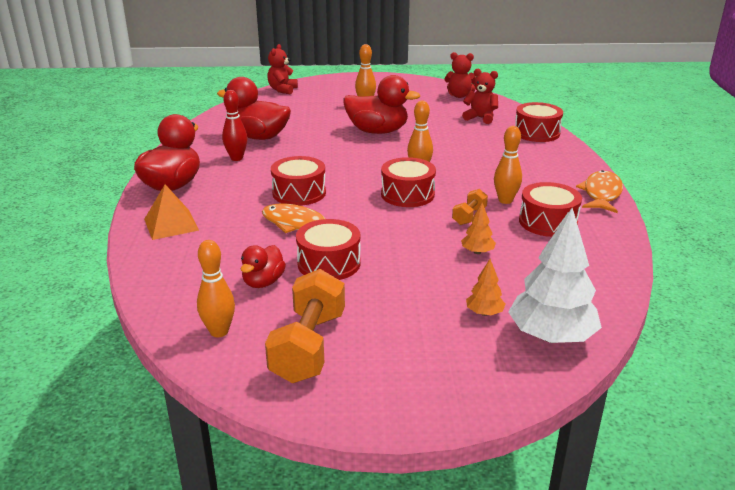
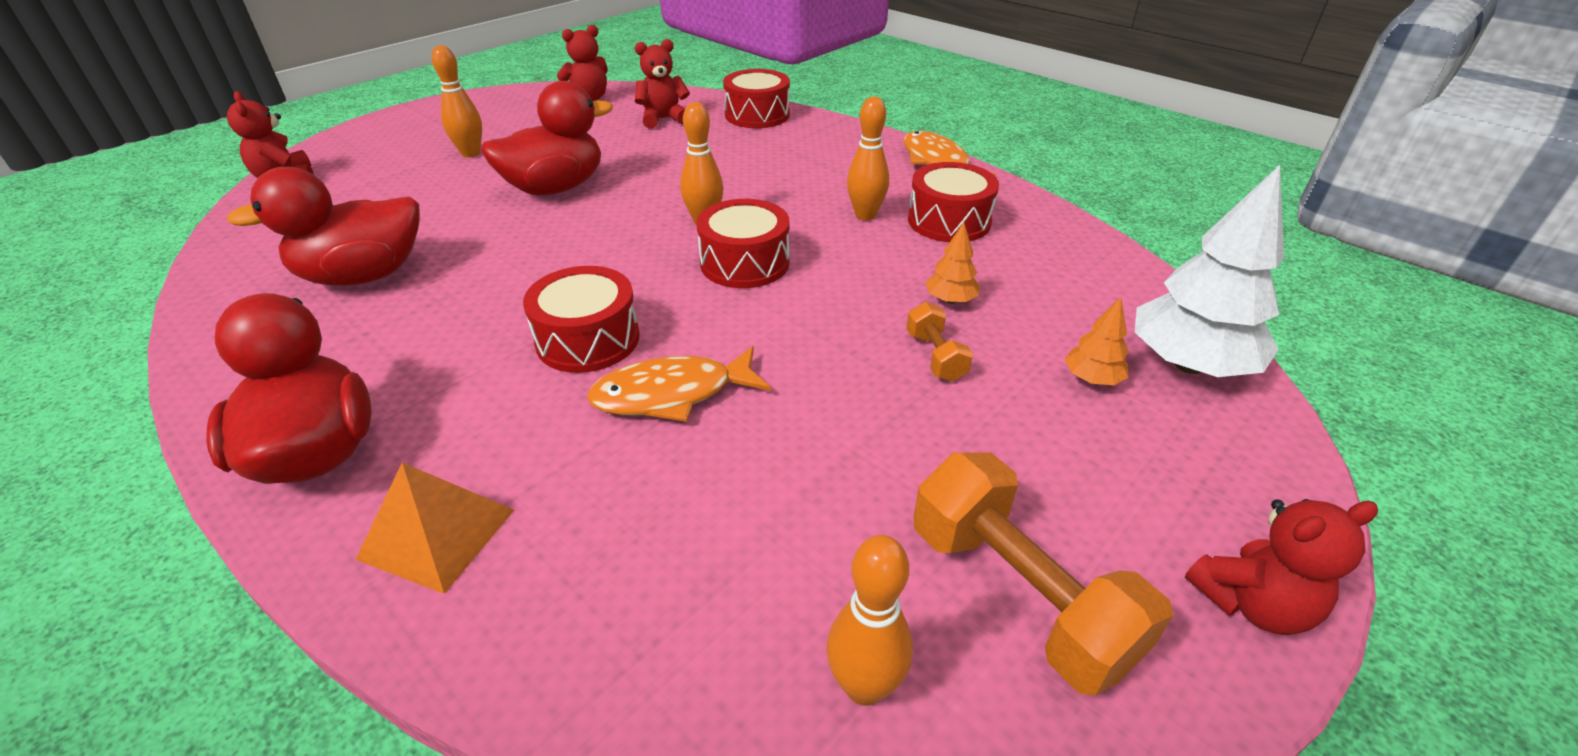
camera: 45 degrees left, 10 degrees up
(236, 158) = (378, 332): red bowling pin -> none
(263, 282) = (779, 532): red duck -> none
(329, 263) = (817, 431): red drum -> none
(391, 408) = (1251, 603): none -> red teddy bear
(469, 216) = (863, 256): orange dumbbell -> orange dumbbell (935, 356)

